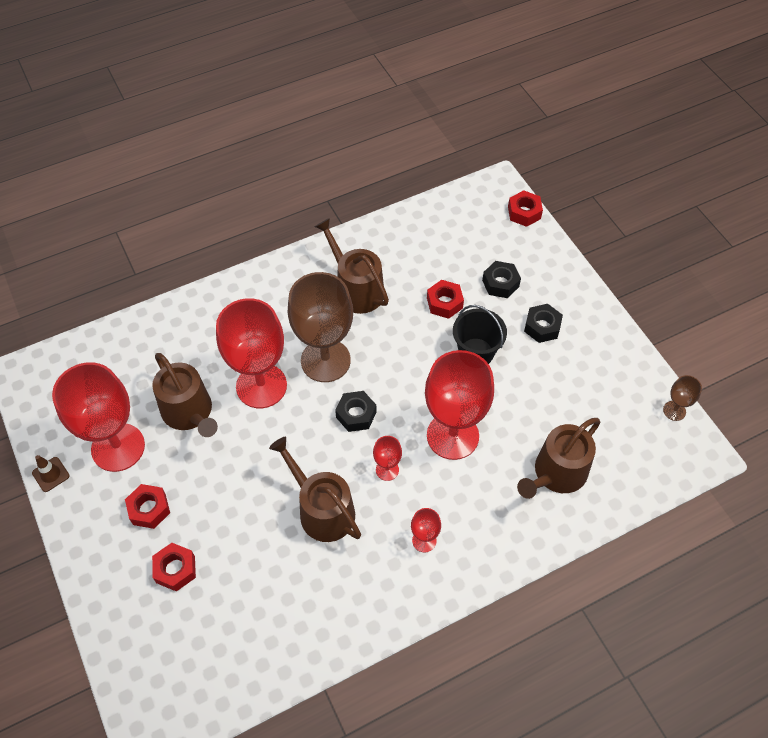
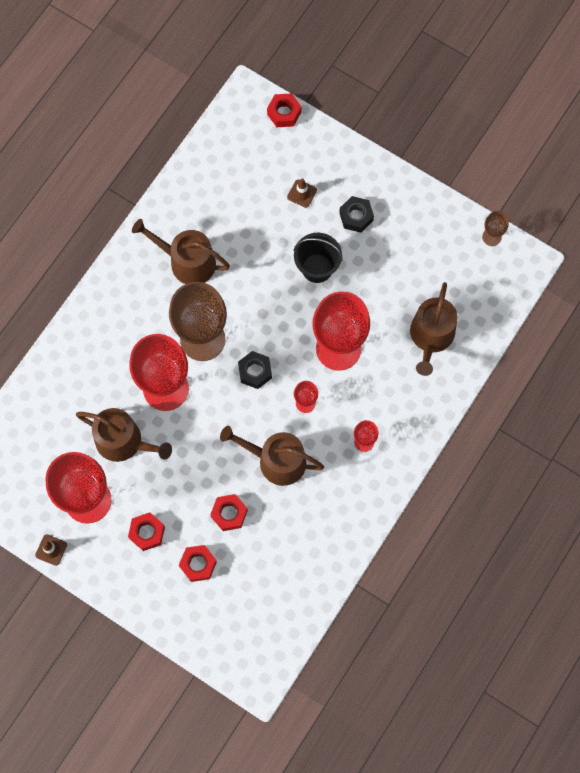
camera: 30 degrees left, 15 degrees up
(444, 303) = (267, 236): red nut -> red nut (229, 514)
(500, 283) = (302, 193): black nut -> brown traffic cone

